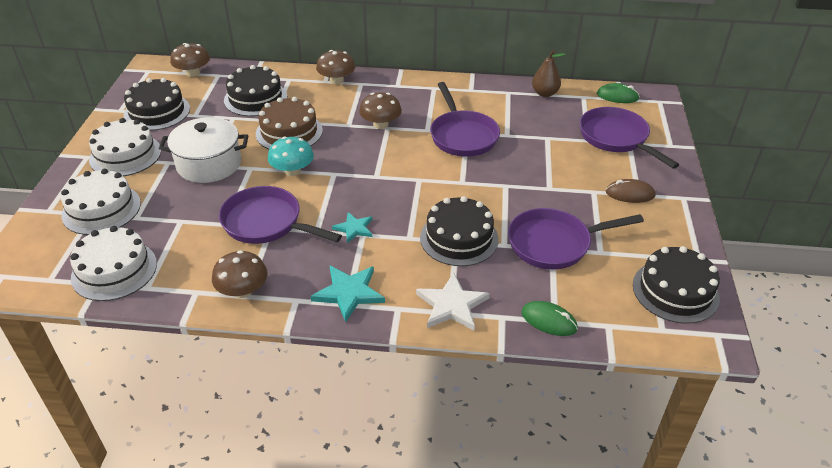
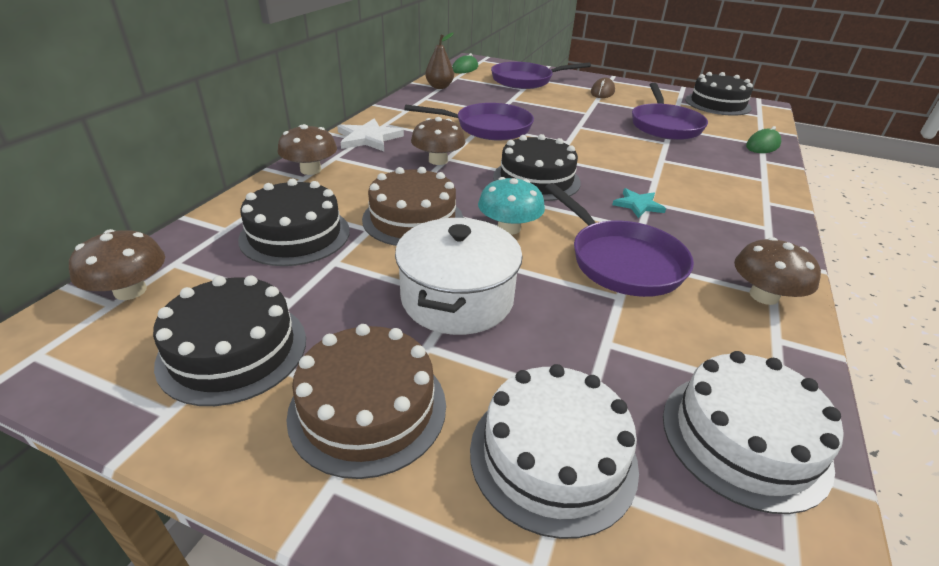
camera: 75 degrees left, 5 degrees down
(125, 155) = (368, 408): white cake -> brown cake
(266, 223) = (621, 261): purple pan -> purple pan turned 75 degrees counterclockwise
(349, 293) = (750, 224): turquoise star -> none
(451, 305) = (754, 177): white star -> white star (368, 138)
(459, 238) = (657, 158): black cake -> black cake (536, 179)

